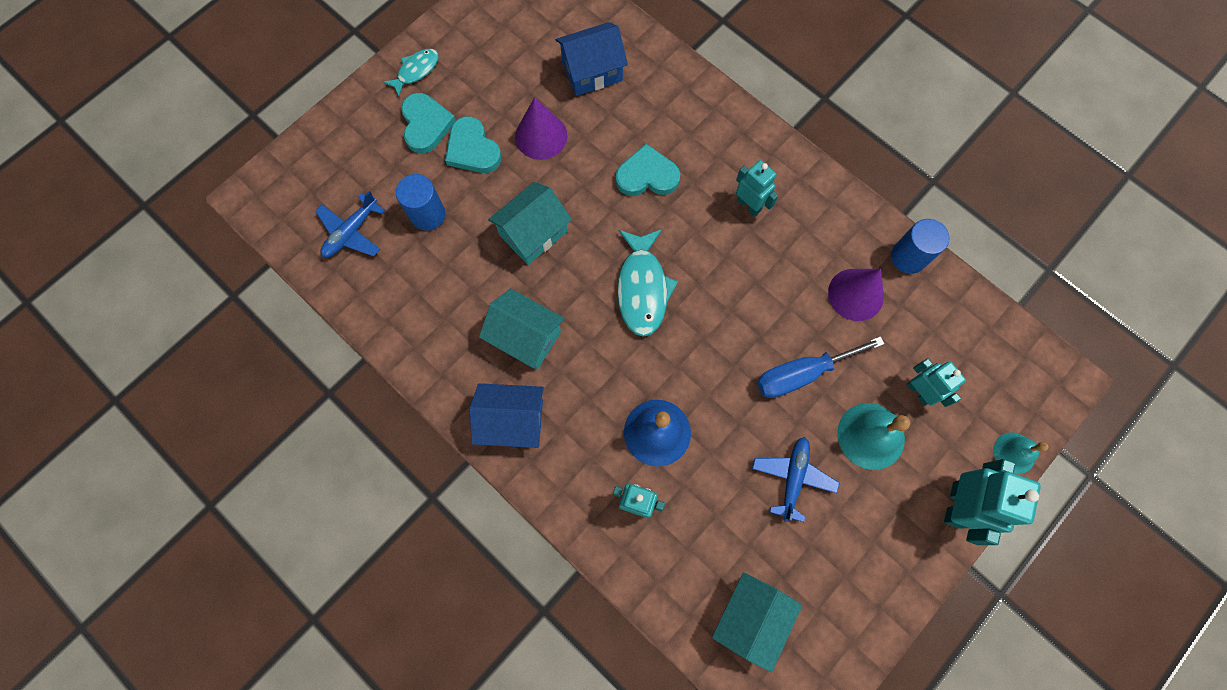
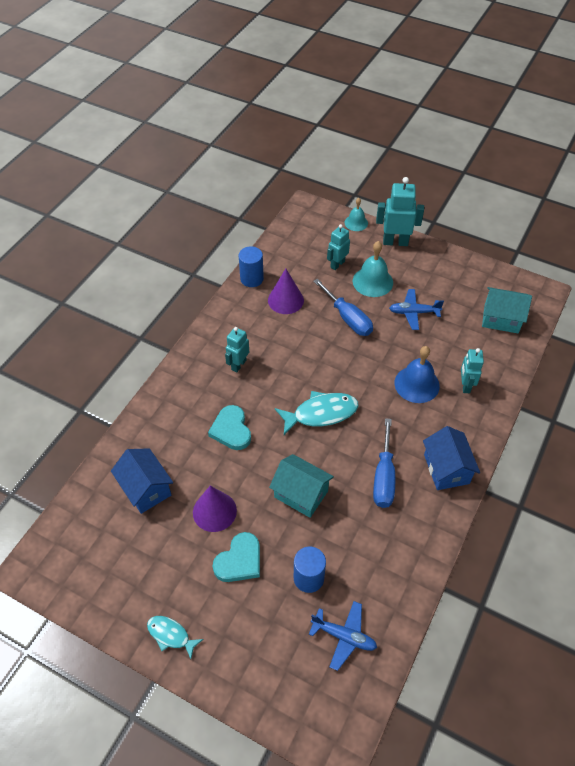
camera: 105 degrees left, 20 degrees down
(426, 125) = (225, 607): turquoise heart -> none
(526, 337) = (384, 477): turquoise house -> blue screwdriver

